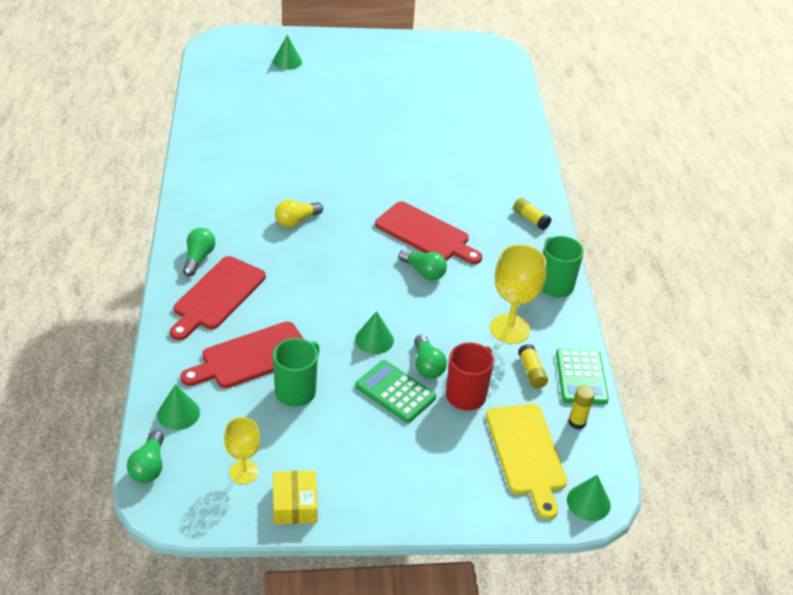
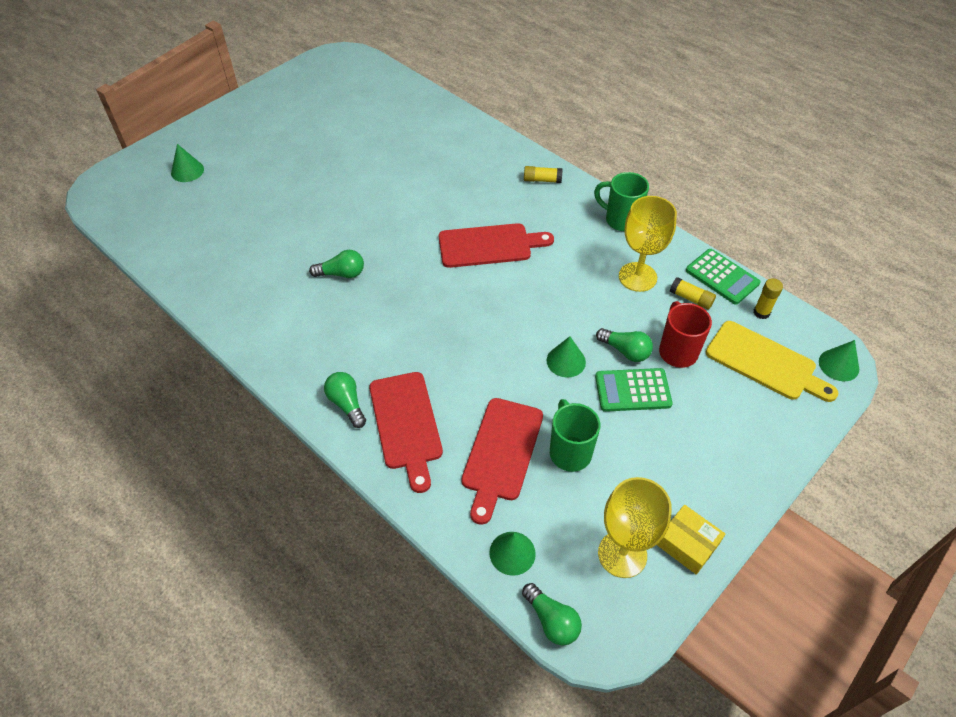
camera: 40 degrees left, 10 degrees up
(244, 472) = (622, 554): yellow goblet -> yellow goblet, size x1.61
(296, 221) = (381, 308): yellow light bulb -> none
(424, 272) = (527, 278): green light bulb -> green light bulb (341, 274)

